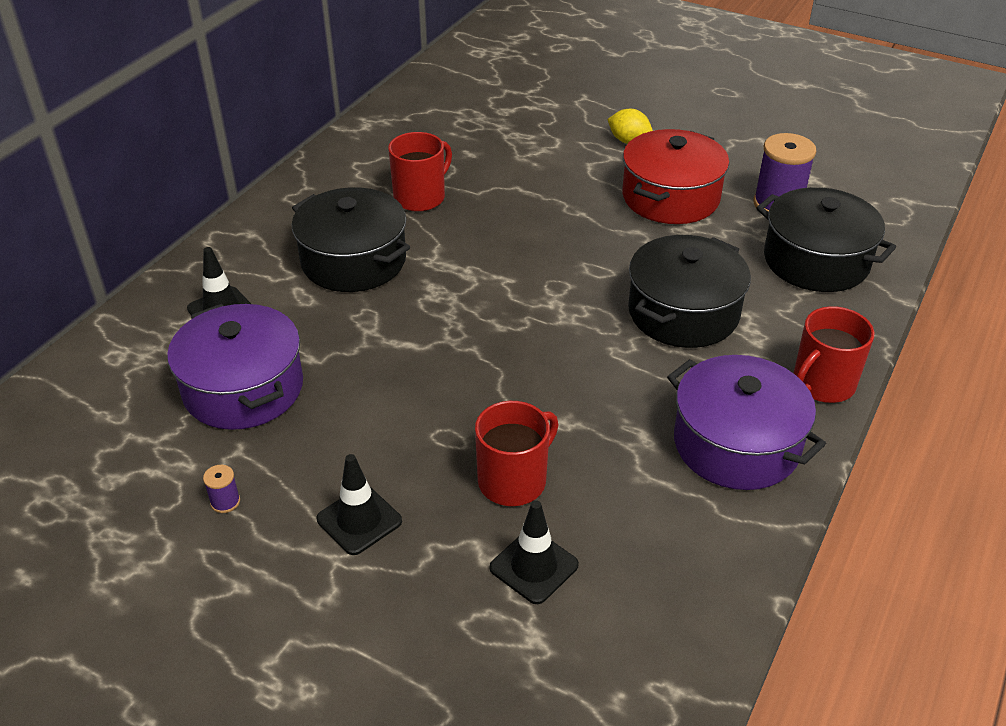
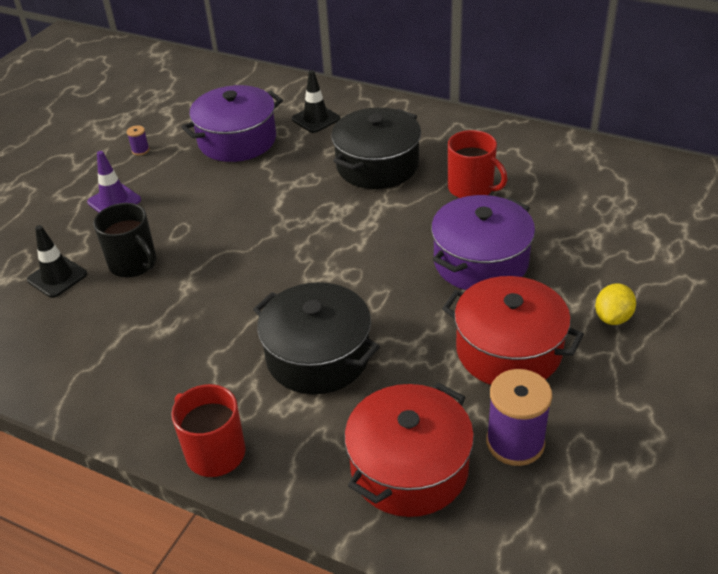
camera: 90 degrees right, 0 degrees up
(359, 520) = (114, 201): black traffic cone -> purple traffic cone
(514, 480) = (134, 263): red mug -> black mug
(736, 444) = (148, 385): purple pot -> purple pot (480, 261)
(816, 261) = (409, 468): black pot -> red pot

